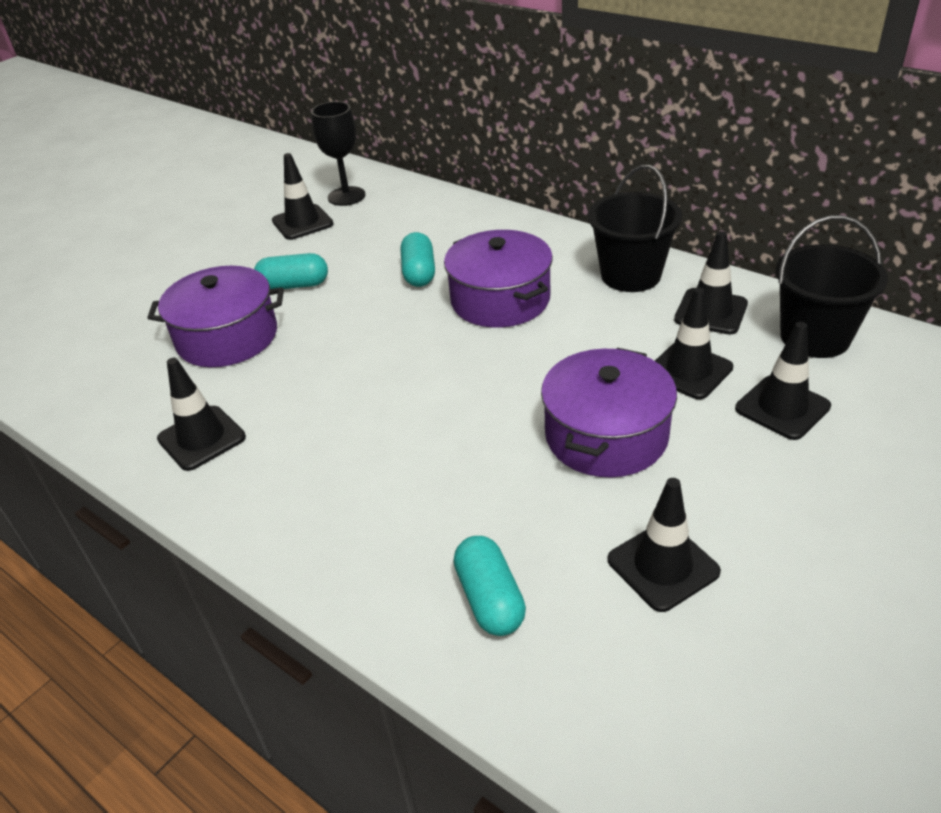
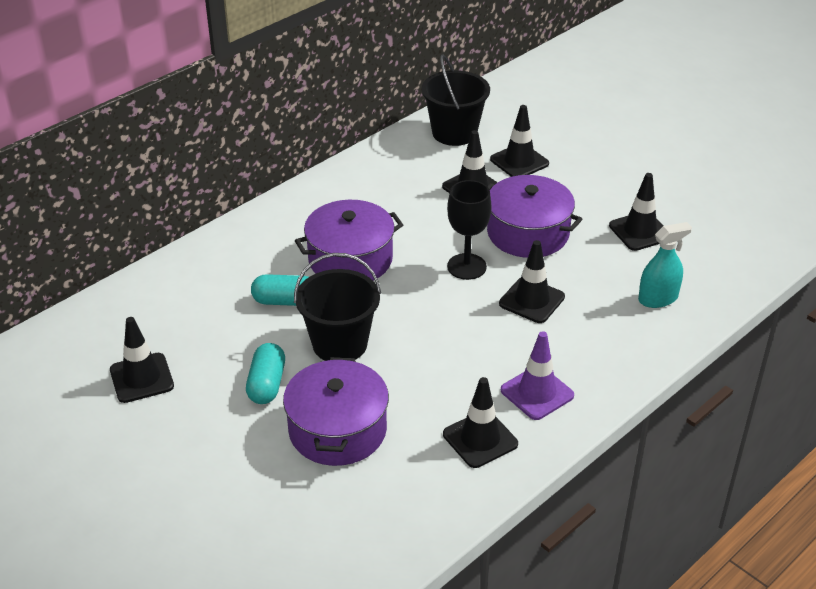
camera: 85 degrees left, 0 degrees up
(276, 478) = (537, 393): none -> purple traffic cone
(346, 196) = (103, 343): black goblet -> black goblet (466, 266)
(490, 599) = (658, 298): turquoise capsule -> turquoise spray bottle
(630, 275) = (346, 190): black bucket -> black bucket (340, 344)
(711, 312) = (409, 165): black traffic cone -> black traffic cone (531, 300)

